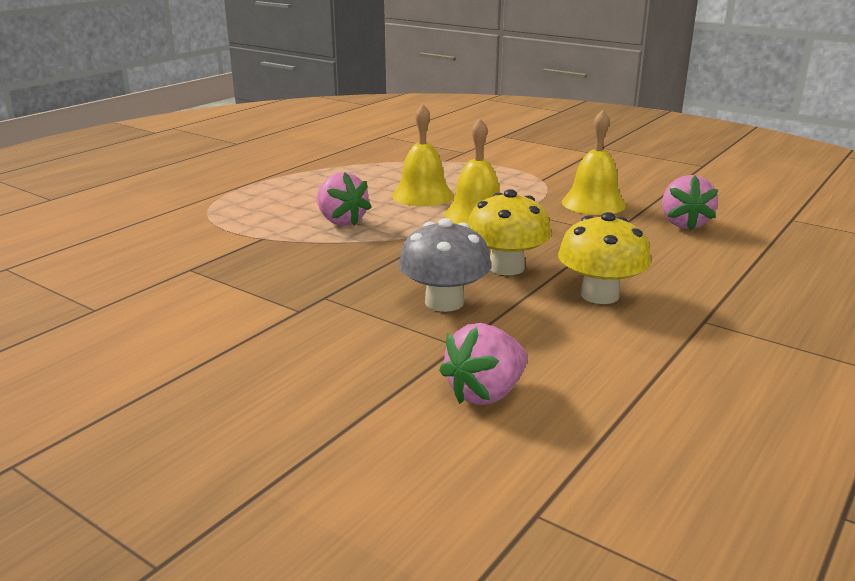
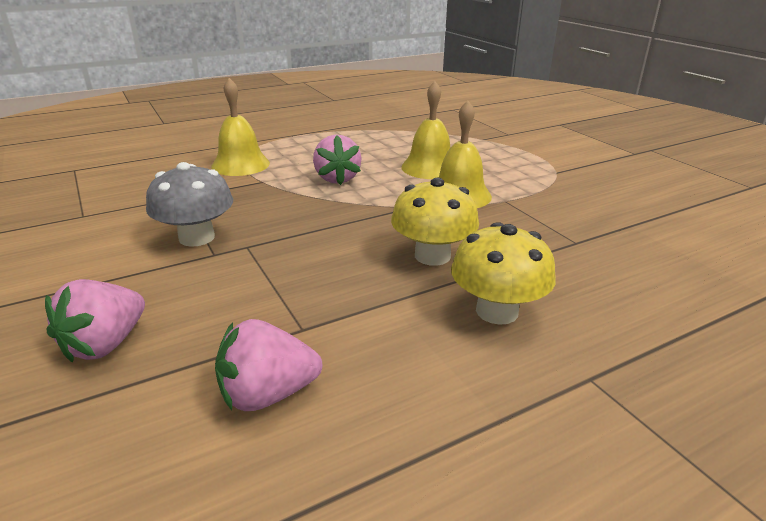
camera: 25 degrees right, 5 degrees up
(444, 302) = (338, 278): grey mushroom -> grey mushroom (197, 237)
(593, 203) = (587, 206): yellow bell -> yellow bell (240, 164)
(684, 224) = (670, 249): pink strawberry -> pink strawberry (105, 344)

